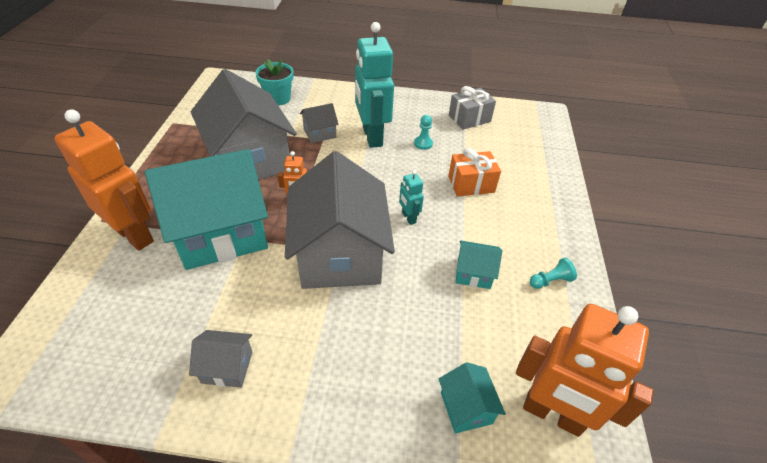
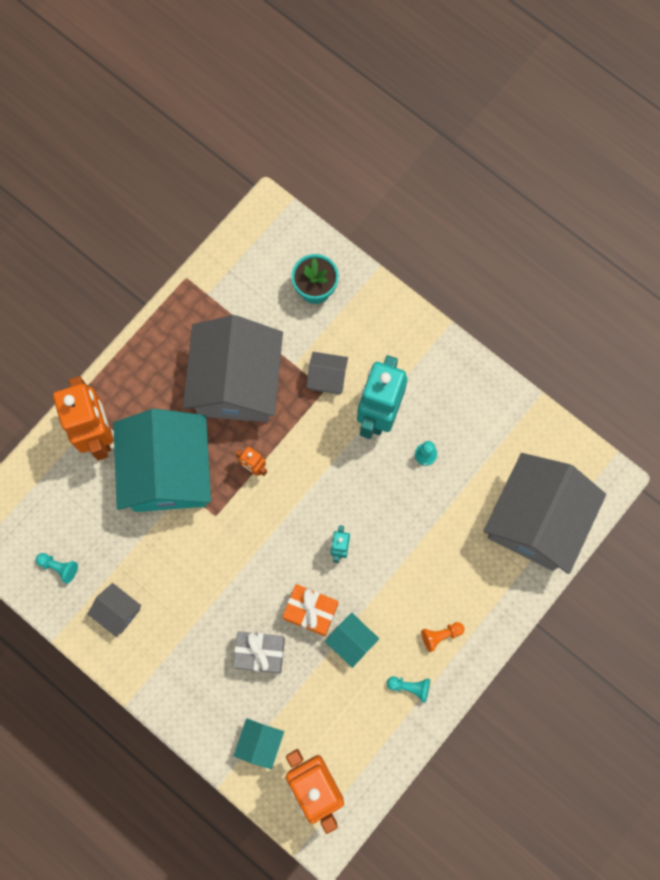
camera: 35 degrees right, 30 degrees up
(134, 360) = (59, 567): none -> turquoise pawn
(221, 233) = (168, 472): turquoise house -> turquoise house turned 75 degrees clockwise
(340, 254) = (253, 555): grey house -> grey house (536, 520)
(469, 118) = (508, 442): grey gift -> grey gift (260, 653)
(471, 184) = (430, 540): orange gift -> orange gift (310, 611)
(536, 235) = (440, 635): none -> orange pawn

